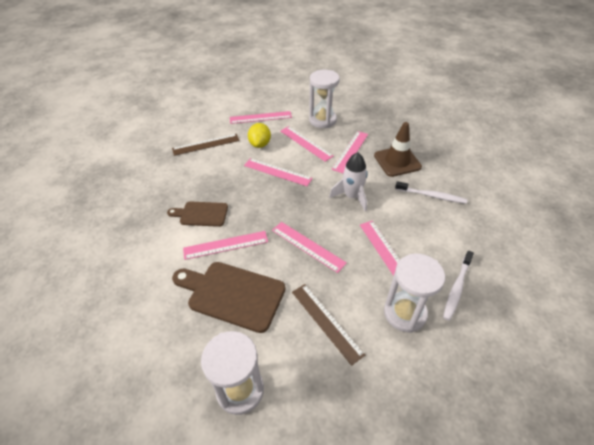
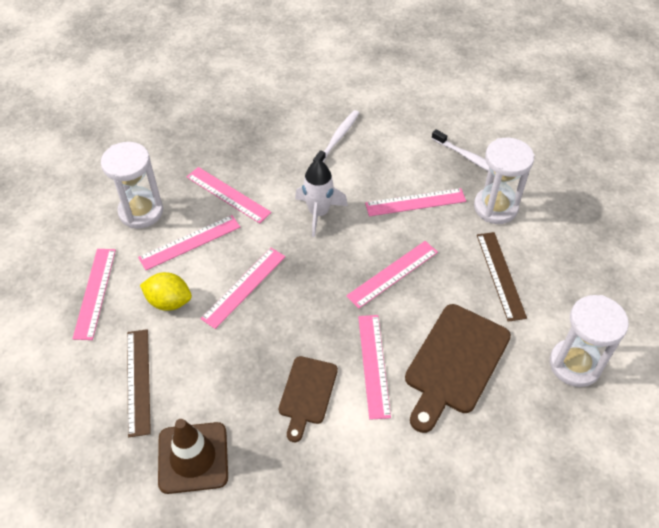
camera: 80 degrees left, 5 degrees up
(326, 322) = (500, 275): brown ruler -> brown ruler turned 75 degrees counterclockwise
(397, 161) = (266, 152): brown traffic cone -> brown traffic cone (193, 457)

